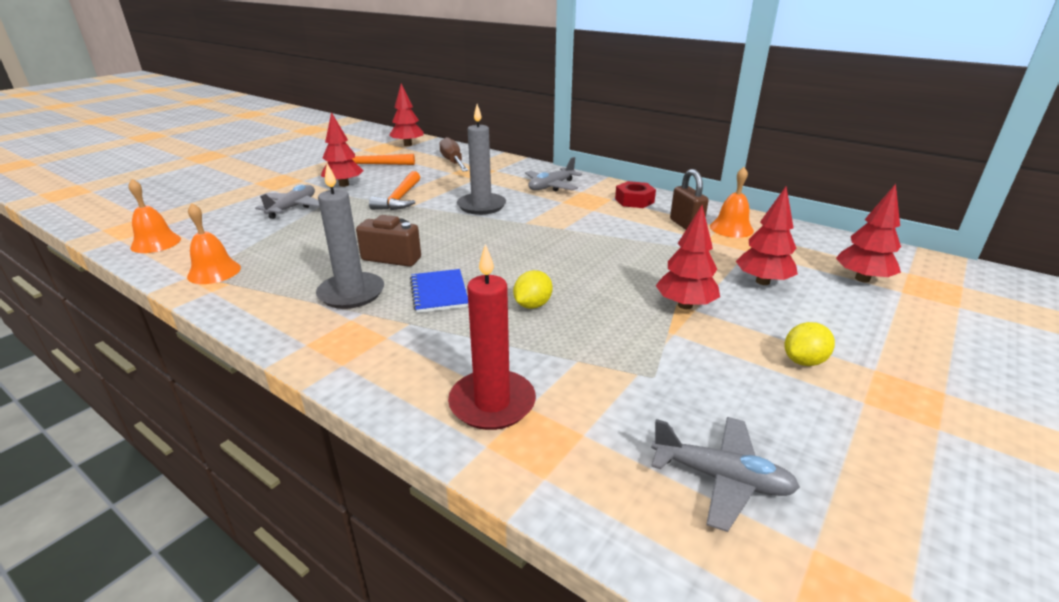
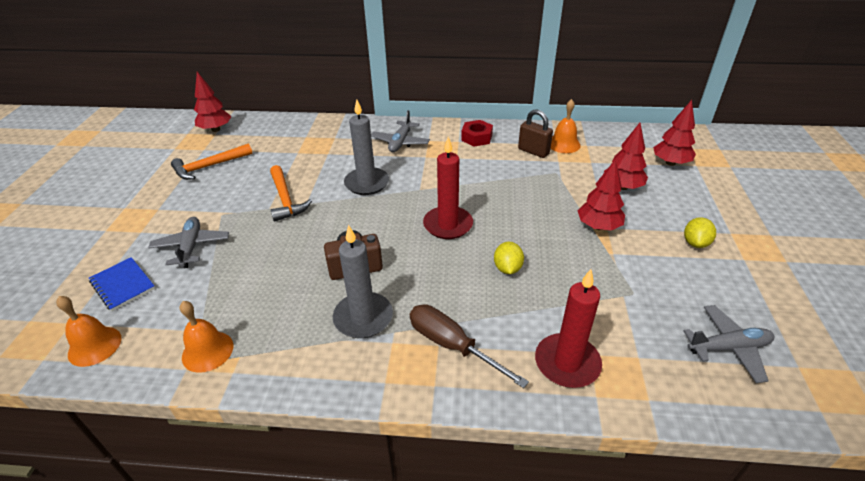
camera: 30 degrees left, 10 degrees up
(344, 185) = (210, 201): red tree -> none
(439, 292) = (430, 286): blue notebook -> blue notebook (122, 285)
(453, 162) = (286, 139): brown screwdriver -> brown screwdriver (452, 345)
(517, 255) = (448, 225): none -> red candle

